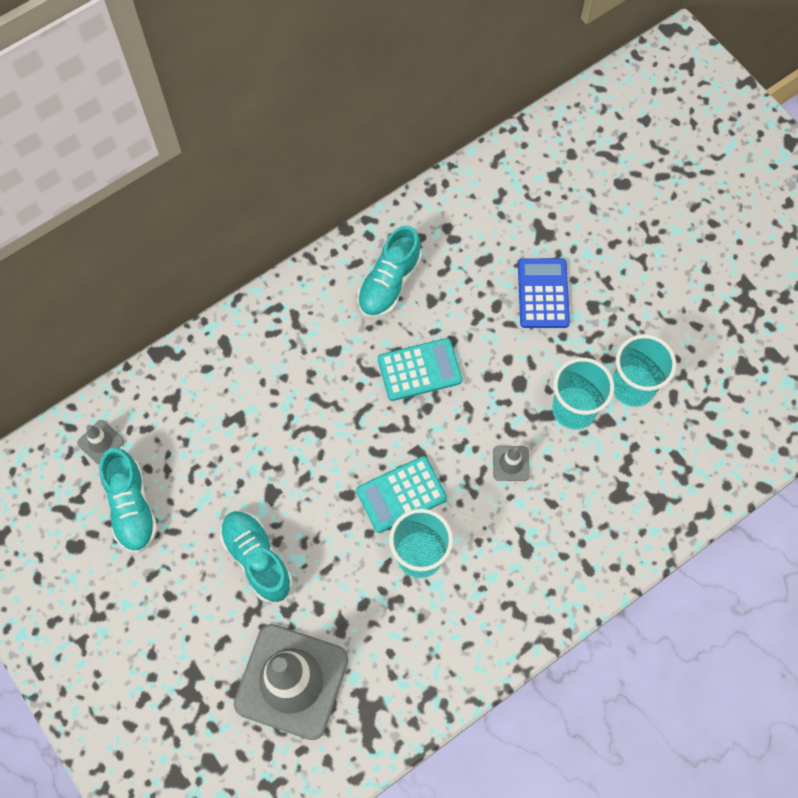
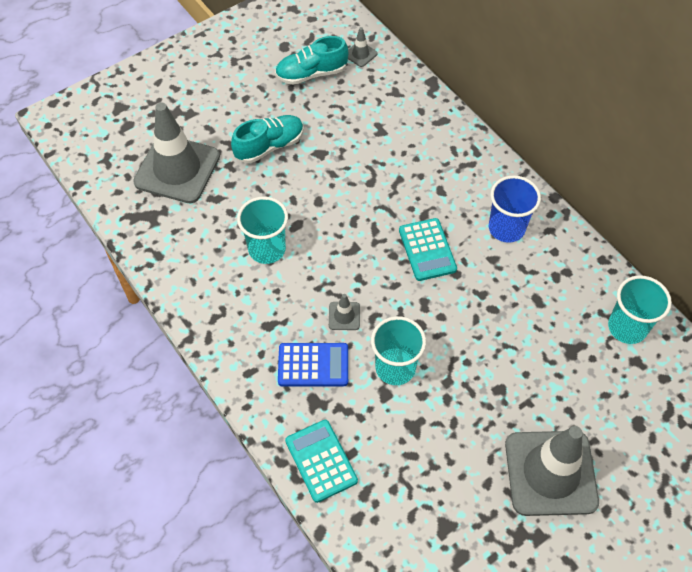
camera: 90 degrees right, 10 degrees down
(389, 283) = (506, 228): turquoise shoe -> blue cup
(401, 494) = (317, 237): turquoise calculator -> turquoise calculator (321, 461)
(543, 293) = (508, 347): blue calculator -> blue calculator (313, 365)
(633, 387) = (419, 419): turquoise cup -> turquoise cup (627, 327)
(680, 267) = (550, 473): none -> grey traffic cone

